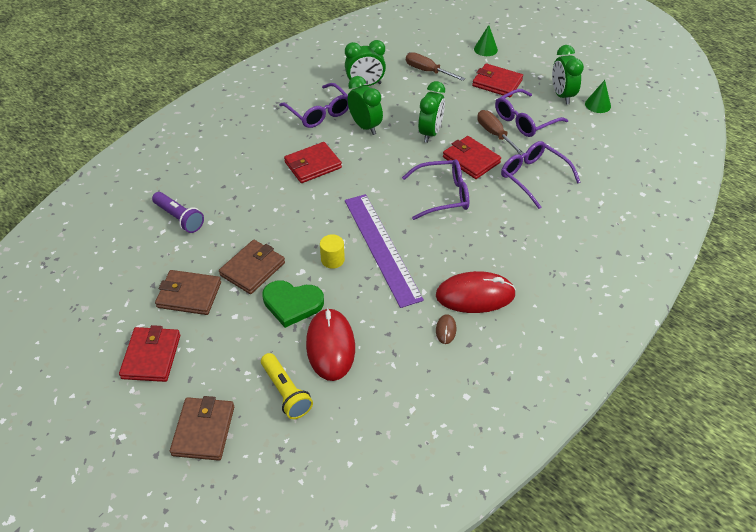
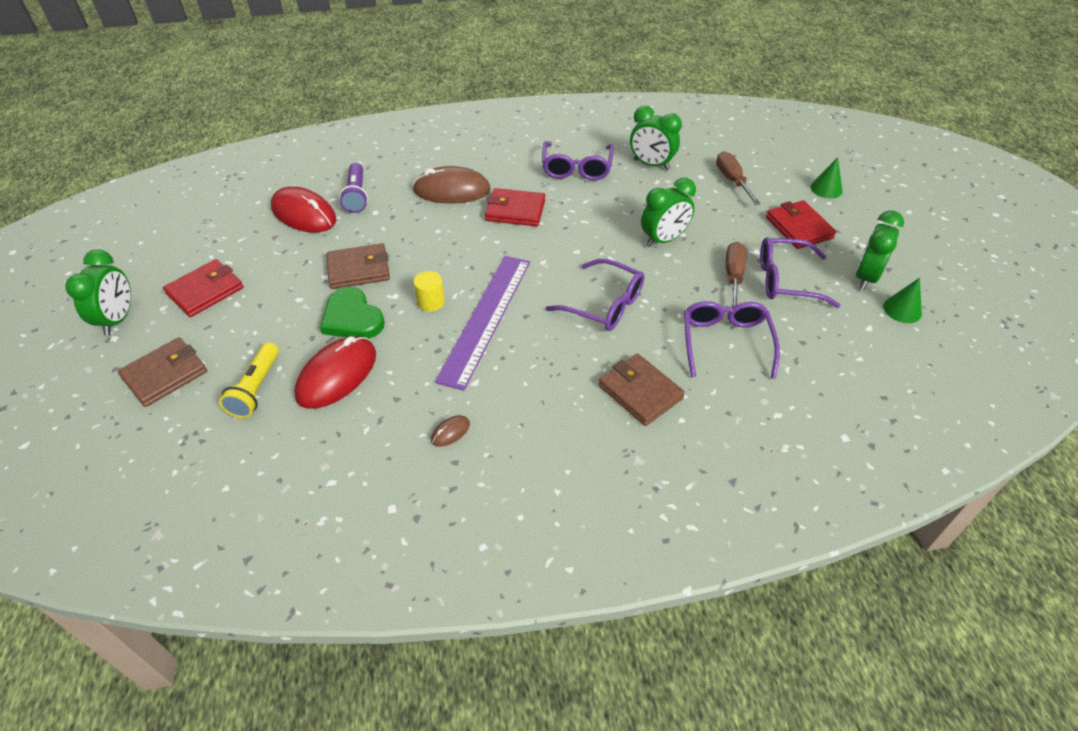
camera: 40 degrees right, 0 degrees up
(189, 295) = (288, 260): brown wallet -> brown wallet (640, 392)
(249, 175) = (452, 190): none -> brown mouse
(365, 126) = (605, 201): green clock -> green clock (118, 319)
(471, 160) = (676, 287): red wallet -> none
(475, 295) = (519, 419): red mouse -> red mouse (304, 214)

